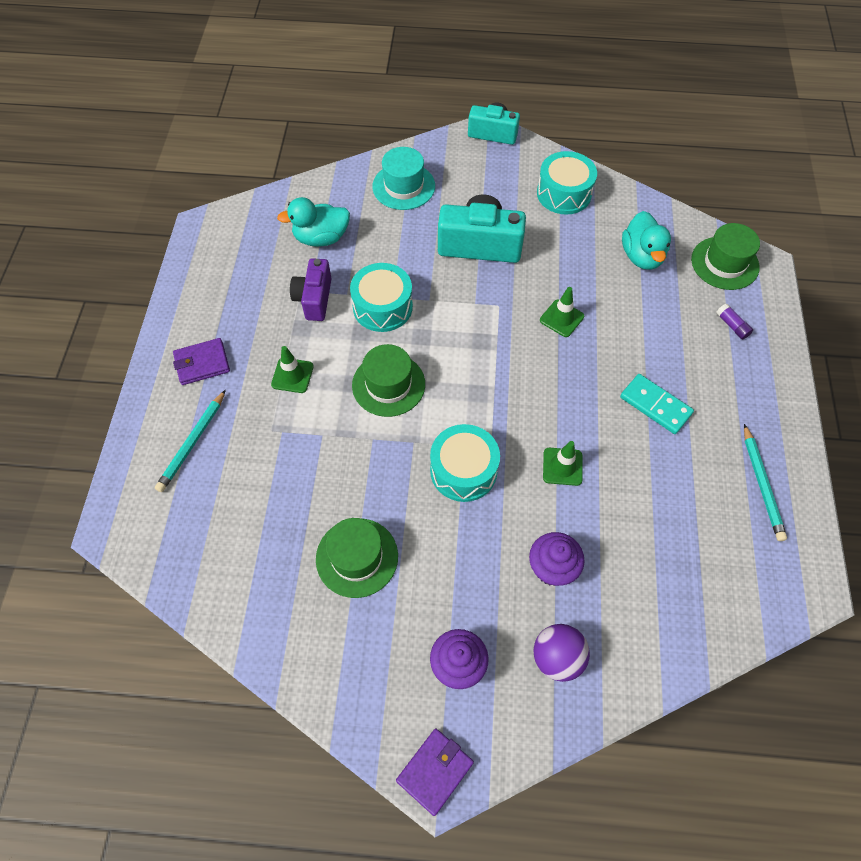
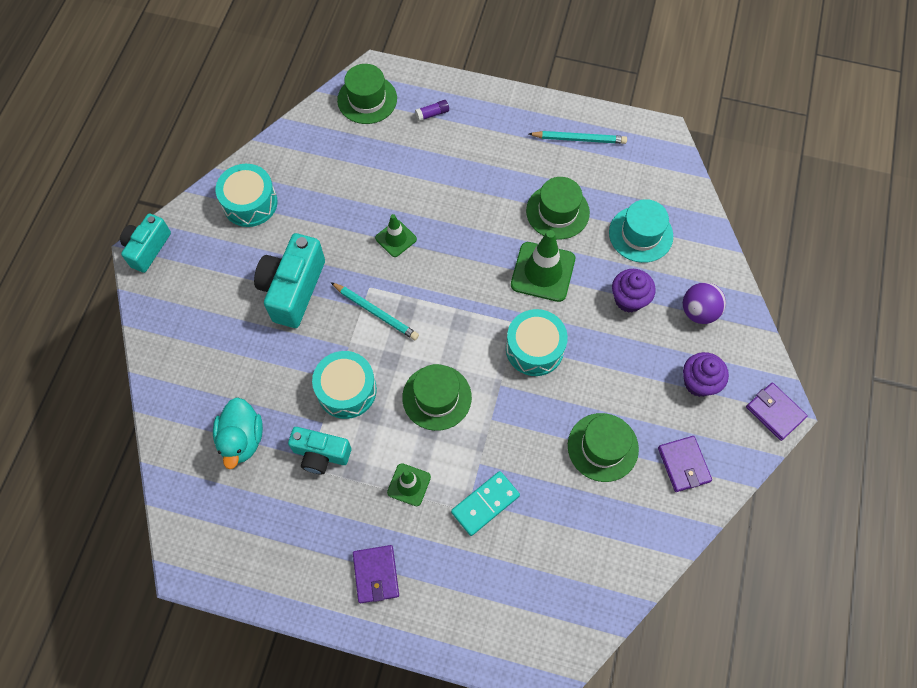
camera: 80 degrees left, 5 degrees up
(192, 443) = (467, 587): turquoise pencil -> turquoise pencil (376, 312)
(314, 299) = (321, 454): purple camera -> turquoise camera
(347, 653) = (683, 465): none -> purple wallet
(403, 186) = (194, 347): turquoise hat -> turquoise hat (640, 234)
(562, 466) = (543, 272): green traffic cone -> green traffic cone, size x1.74
(642, 256) = (343, 159): turquoise duck -> none
(648, 472) = (557, 212): none -> green hat
(655, 405) = (498, 190): turquoise domino -> turquoise domino (485, 503)

